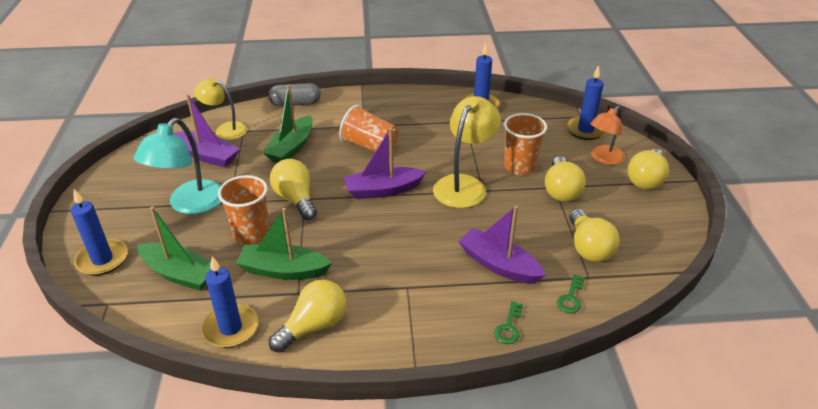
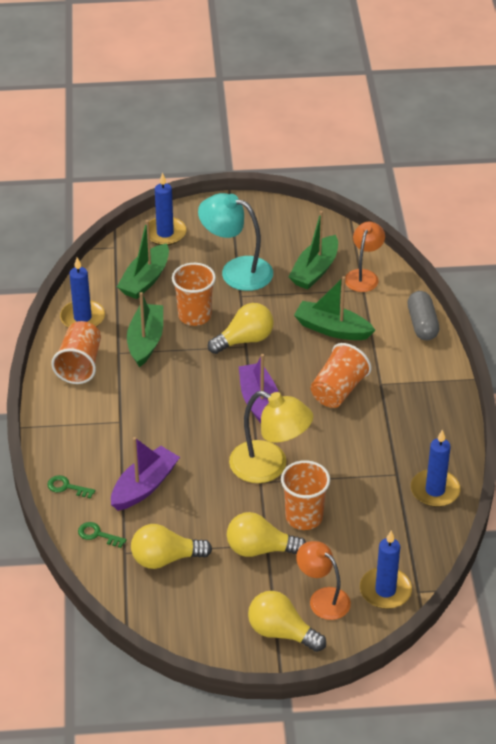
camera: 90 degrees right, 5 degrees up
(208, 156) = (315, 270): purple boat -> green boat
(225, 130) = (363, 276): yellow lamp -> orange lamp
(314, 326) = (80, 365): yellow light bulb -> orange cup

